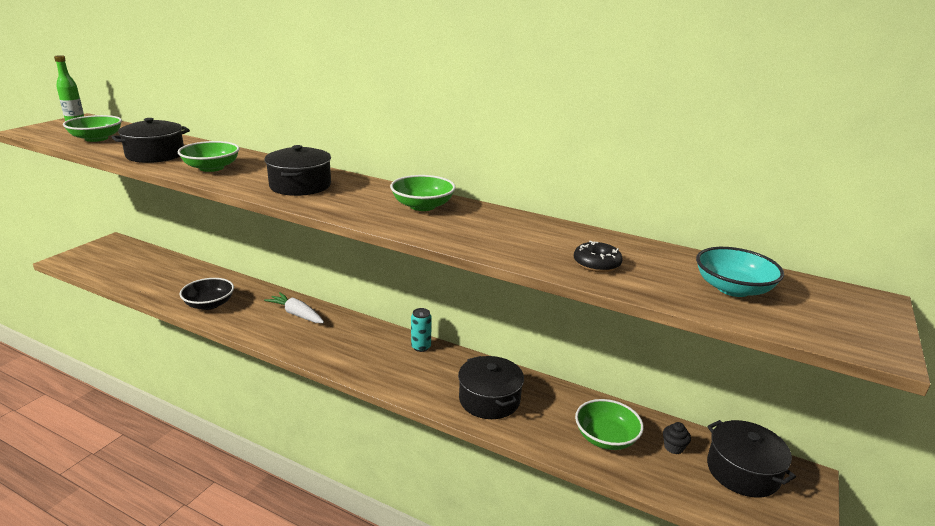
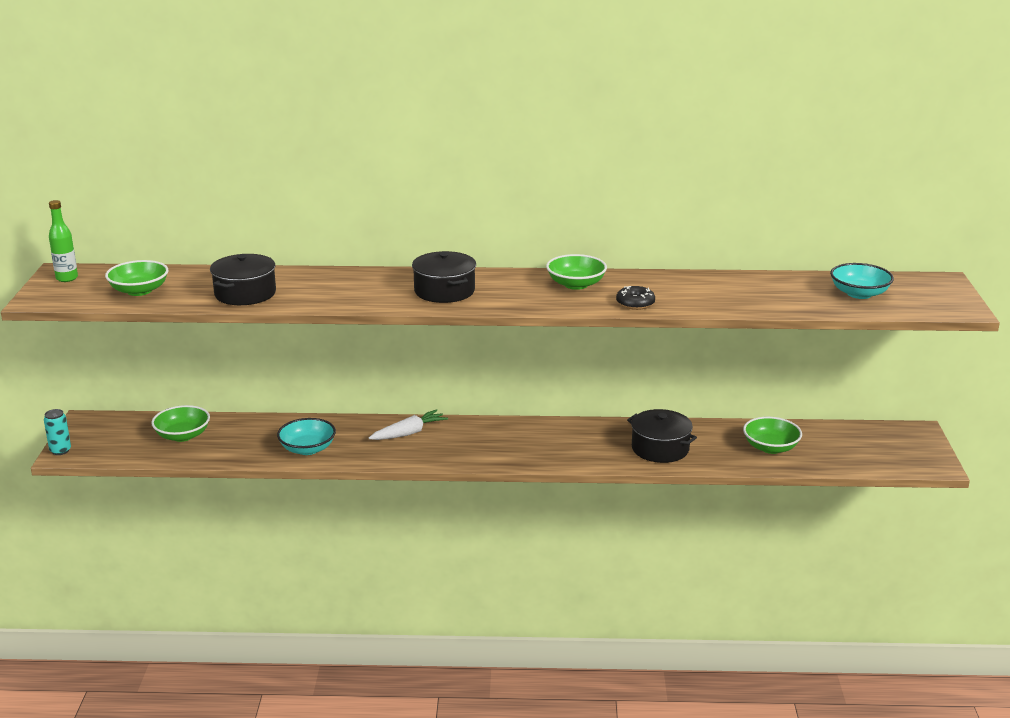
camera: 25 degrees left, 0 degrees up
(209, 304) = (307, 449): black bowl -> turquoise bowl
(211, 168) = (330, 293): green bowl -> green bowl (182, 435)
(296, 314) = (409, 433): white carrot -> white carrot turned 135 degrees clockwise
(421, 347) = (560, 427): turquoise can -> turquoise can (60, 451)
(596, 264) = (759, 299): black donut -> black donut (635, 303)
(673, 447) = (822, 439): black cupcake -> none
(742, 471) = (878, 440): black pot -> none

